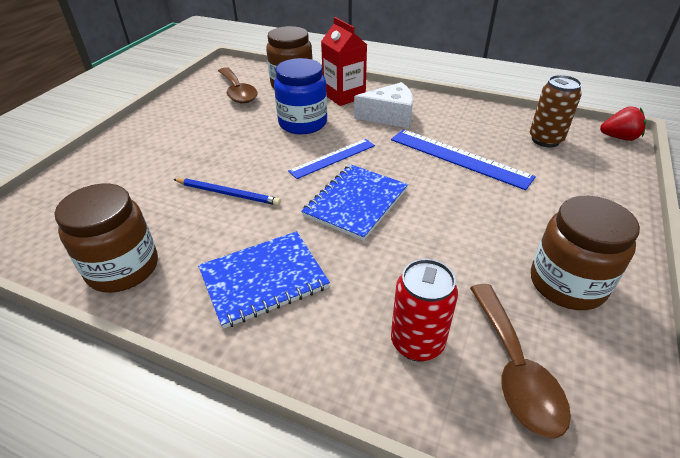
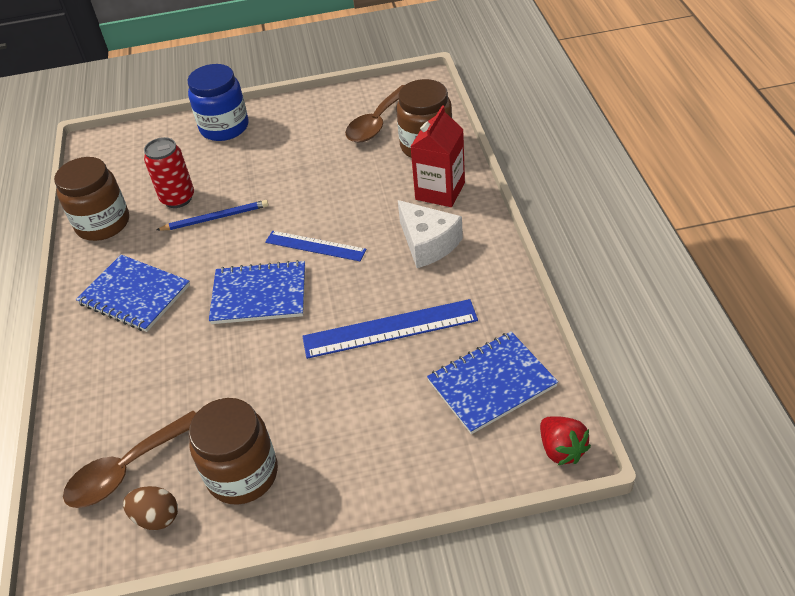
camera: 60 degrees right, 5 degrees up
(228, 194) = (216, 218): blue pencil -> blue pencil turned 90 degrees counterclockwise
(303, 123) = (358, 195): blue jar -> blue jar (224, 127)
(417, 342) = (121, 405): red can -> red can (178, 198)
(459, 158) = (390, 329): blue ruler -> blue ruler turned 75 degrees clockwise
(545, 140) = (491, 383): brown can -> blue notebook
(595, 365) = (156, 517): none -> brown egg

